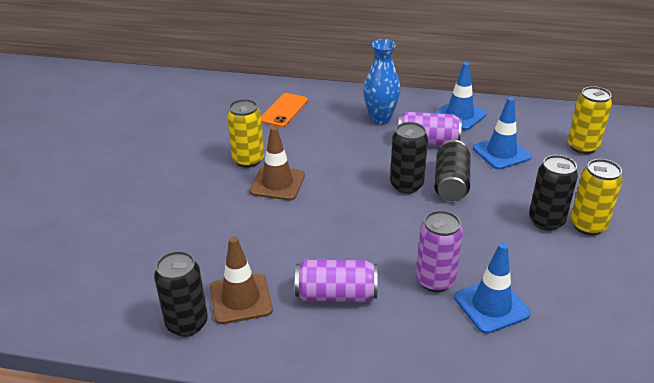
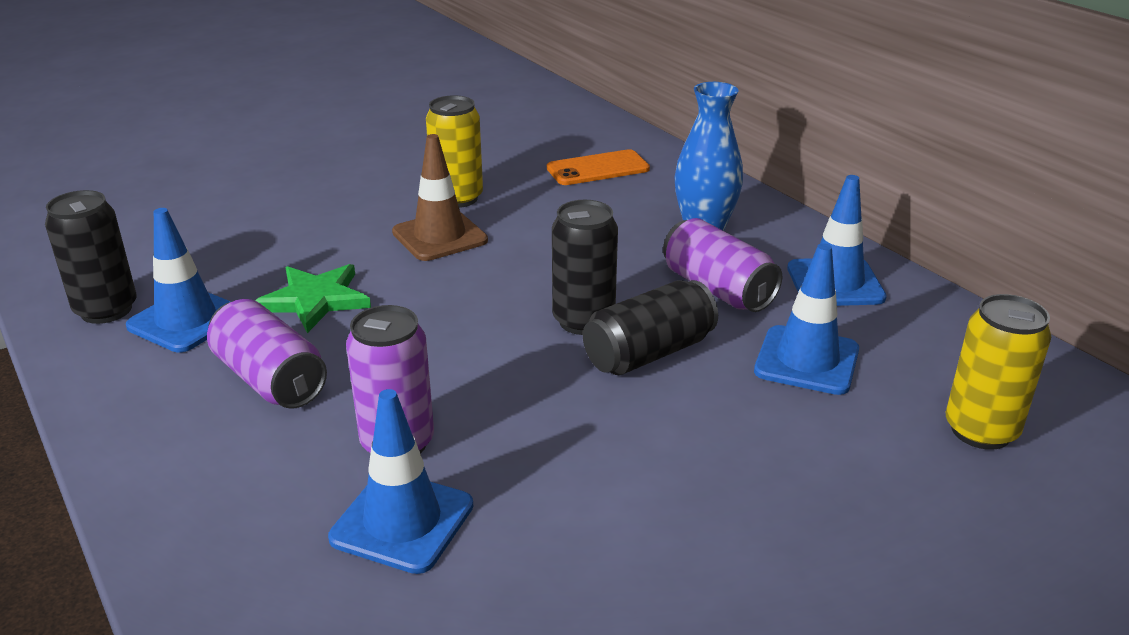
camera: 45 degrees right, 5 degrees down
(241, 299) = (186, 320): brown traffic cone -> blue traffic cone
(282, 248) = (315, 300): none -> green star
(546, 221) = (696, 483): black can -> none
(587, 225) = (755, 535): yellow can -> none

